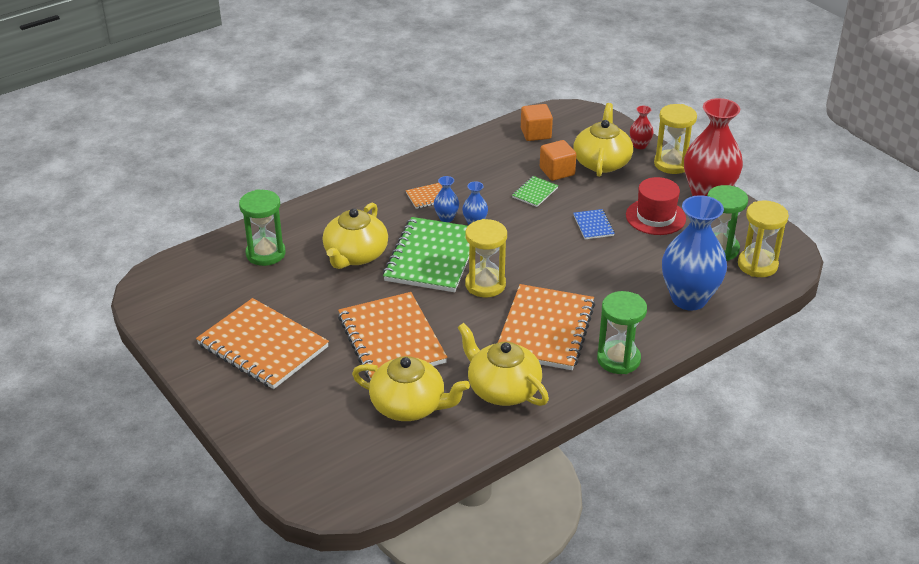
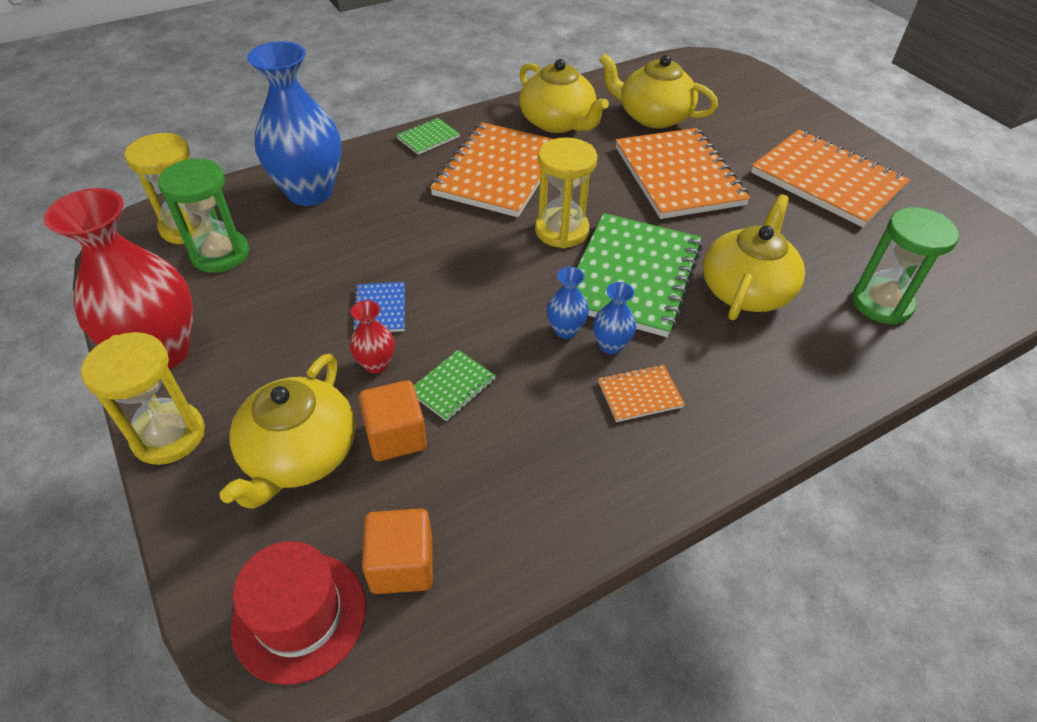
camera: 175 degrees left, 10 degrees up
(618, 359) = (428, 138): green hourglass -> green notebook
(640, 145) = (196, 498): red vase -> red vase (376, 364)
(655, 217) = (275, 317): red hat -> red hat (299, 616)

